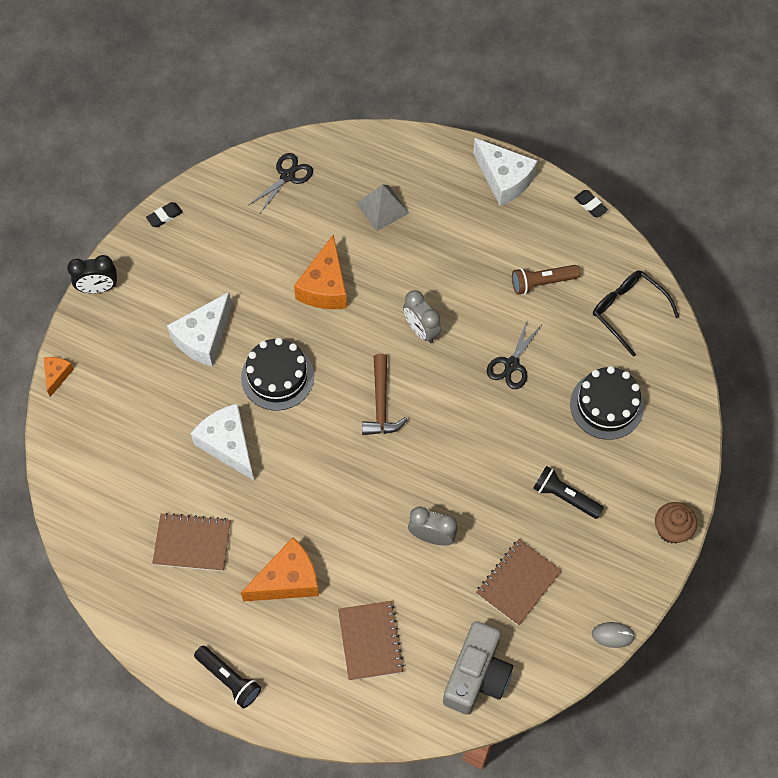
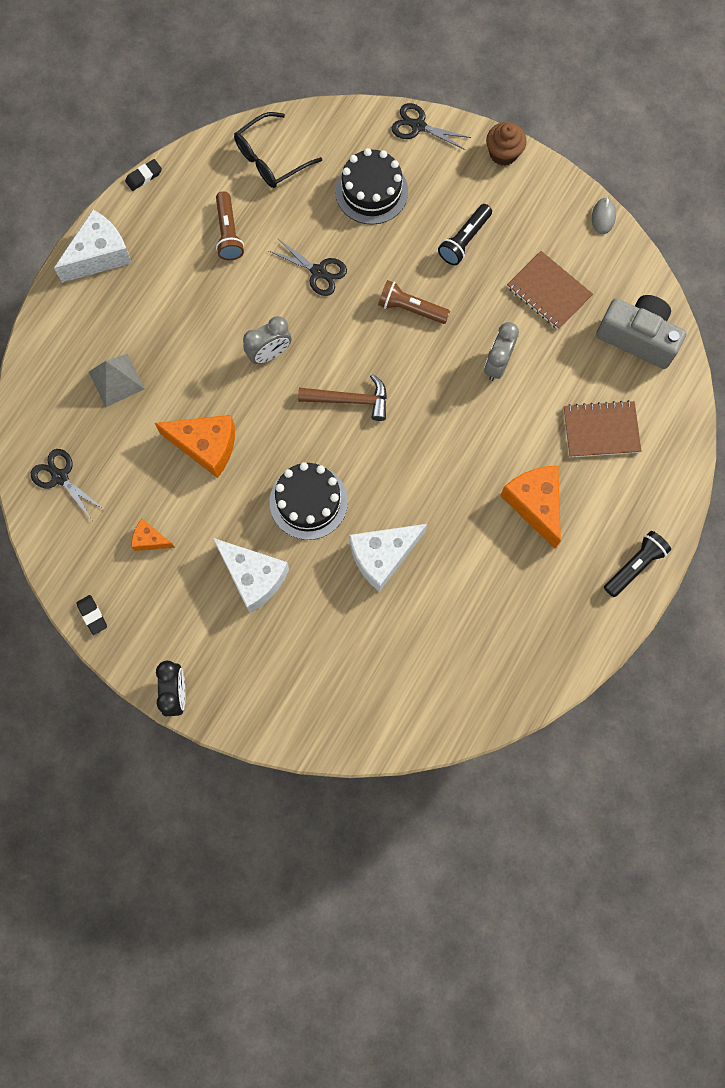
camera: 85 degrees left, 10 degrees up
(57, 375) = (282, 740): orange cheese -> orange cheese (150, 540)
(192, 543) = (490, 597): brown notebook -> none
(483, 451) = (410, 309): none -> brown flashlight
(689, 443) = (418, 126): none -> black scissors

